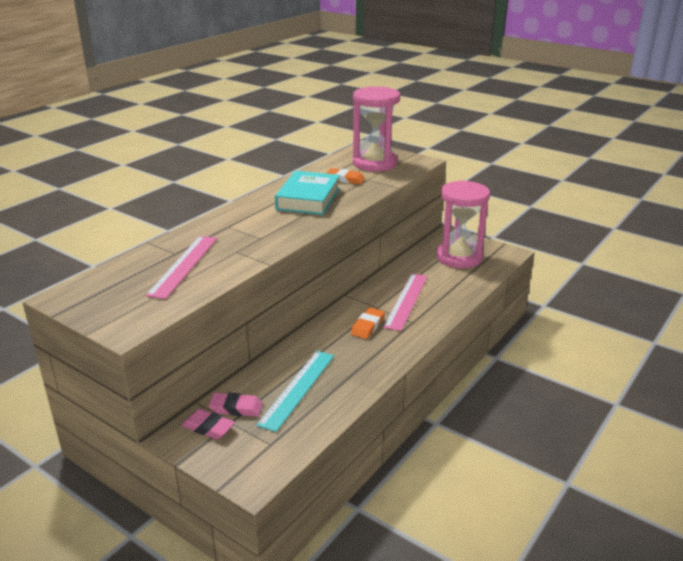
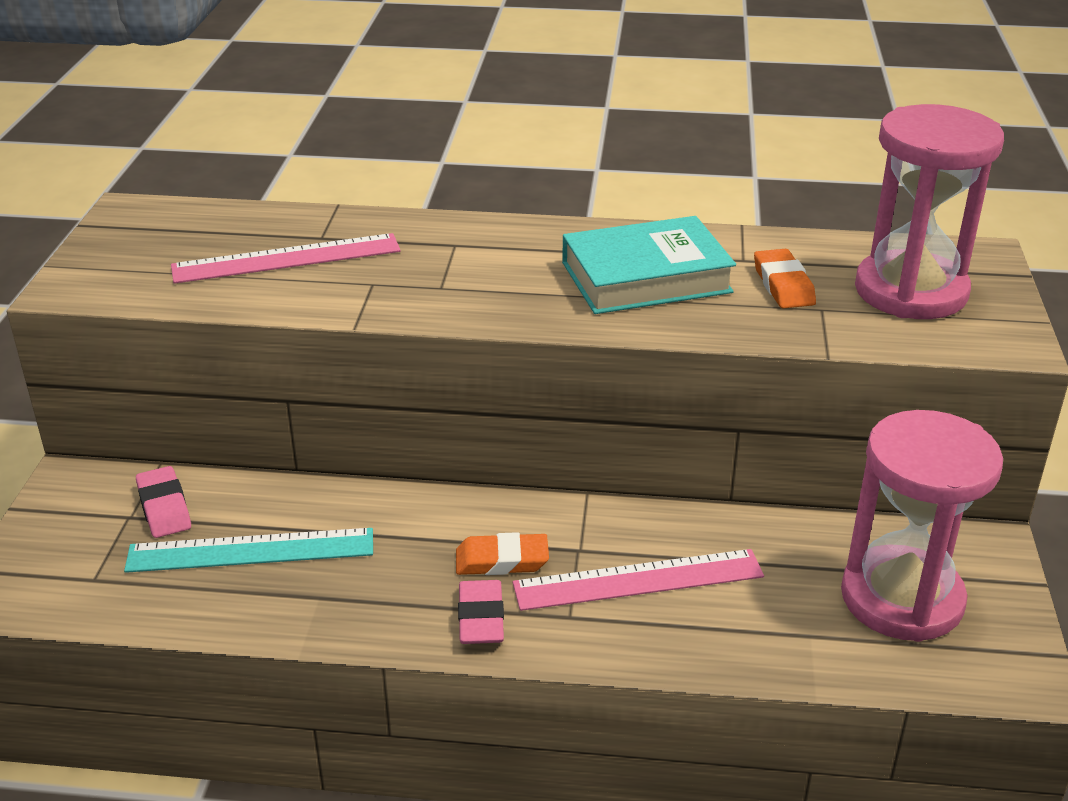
camera: 60 degrees right, 5 degrees up
(208, 427) = (104, 501): pink eraser -> pink eraser (481, 618)

